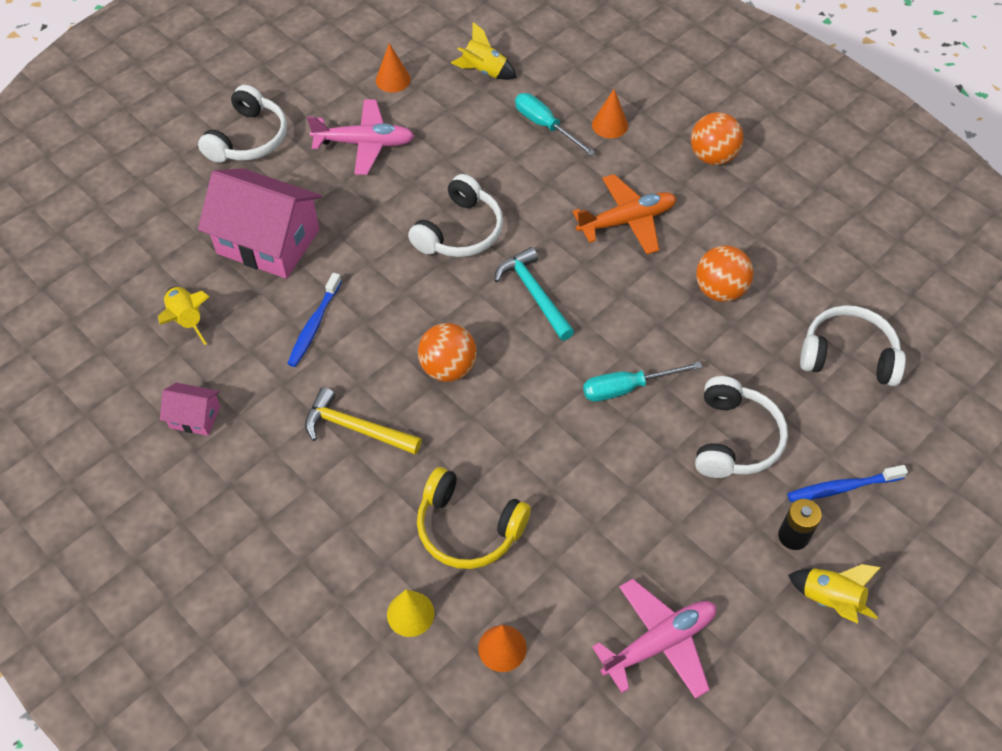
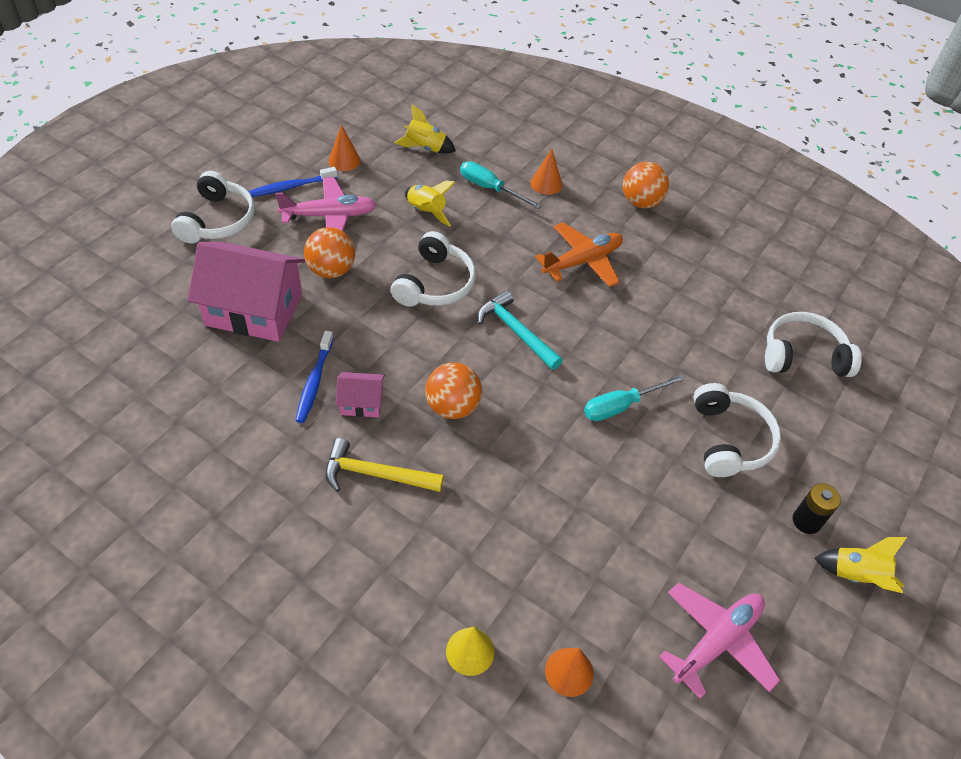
camera: 15 degrees left, 5 degrees down
(187, 320) = (185, 390): yellow rocket -> yellow rocket (426, 212)
(195, 417) = (209, 483): pink house -> pink house (361, 403)
(468, 528) = (507, 556): yellow headphones -> none
(720, 290) = (678, 312): orange ball -> orange ball (331, 270)
(842, 487) = (834, 471): blue toothbrush -> blue toothbrush (291, 187)

